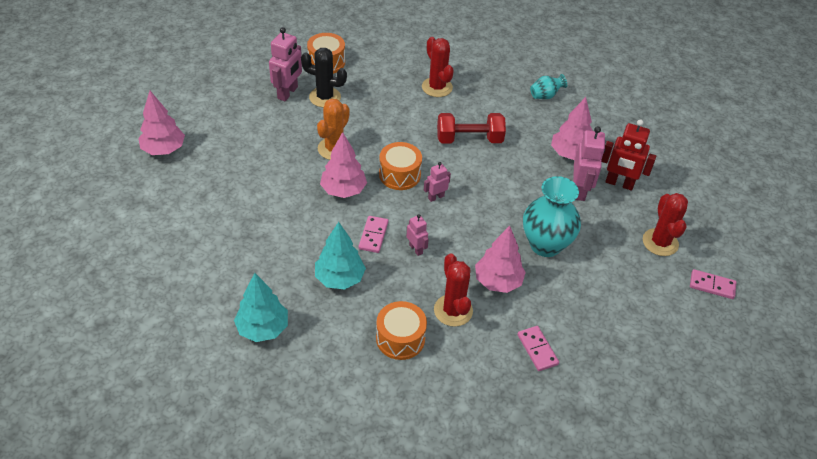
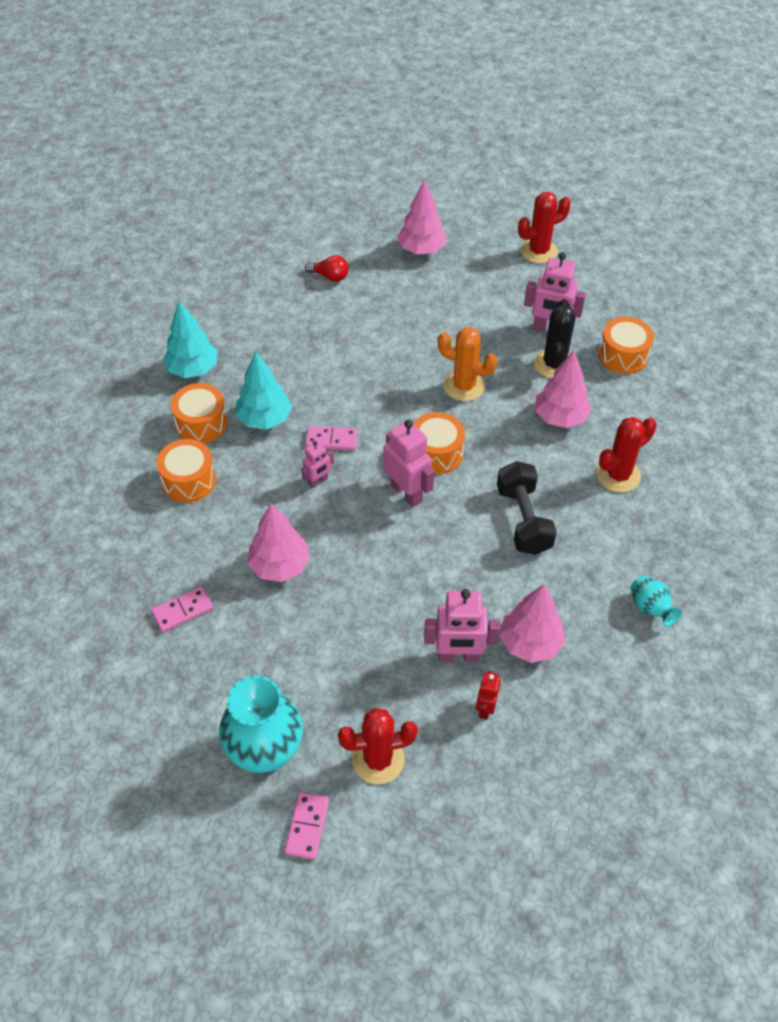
camera: 85 degrees right, 5 degrees up
(173, 215) = (330, 276): none -> red light bulb
(334, 325) = (201, 423): none -> orange drum
(343, 190) = (397, 404): pink tree -> pink tree (560, 417)
(436, 197) = (406, 493): pink robot -> pink robot, size x1.77
(453, 310) = (231, 524): red cactus -> red cactus (538, 251)
(469, 139) = (523, 520): red dumbbell -> black dumbbell
(545, 245) = (348, 615): turquoise vase -> turquoise vase (265, 751)
(619, 183) = (485, 708): red robot -> red robot, size x0.57

